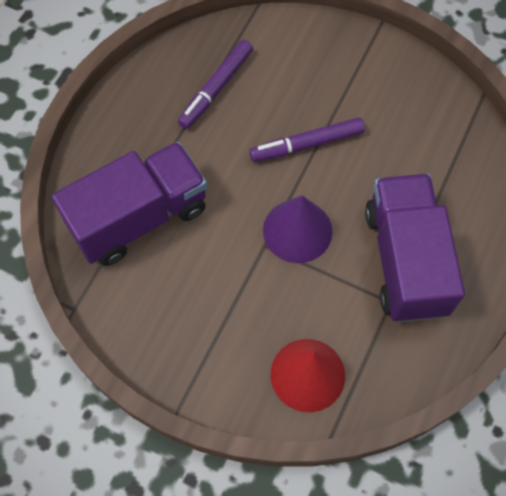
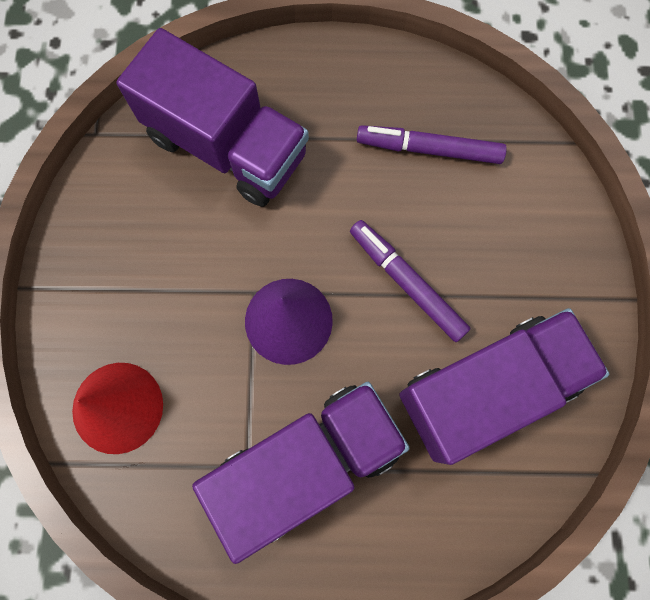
camera: 65 degrees right, 10 degrees up
(403, 129) = (487, 389): none -> purple truck

